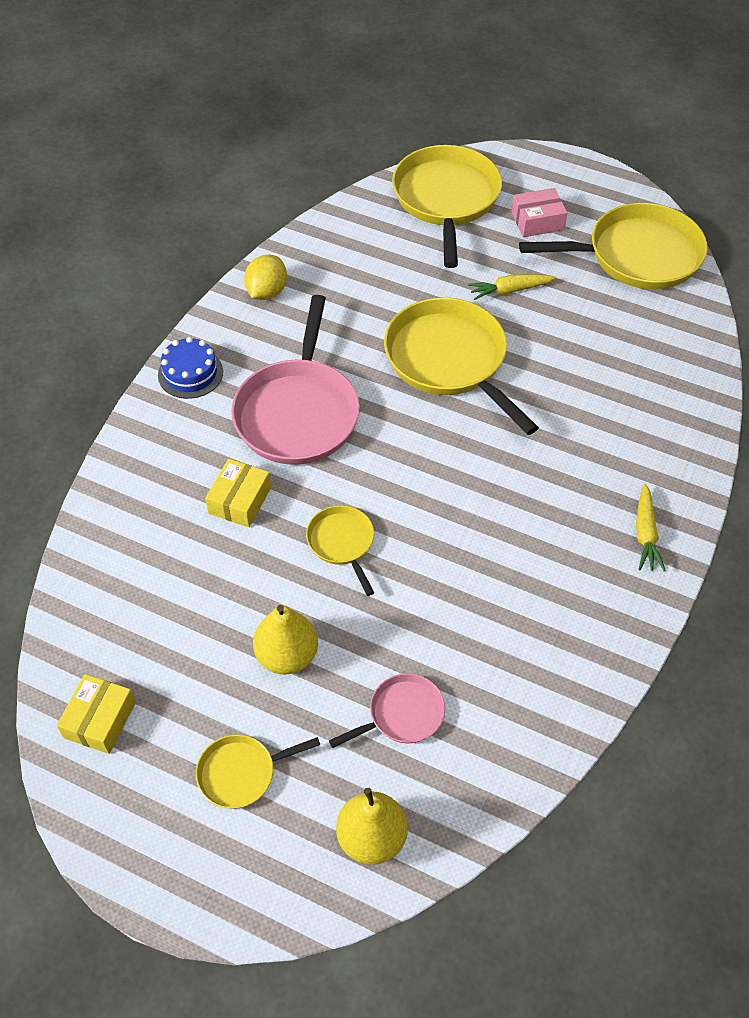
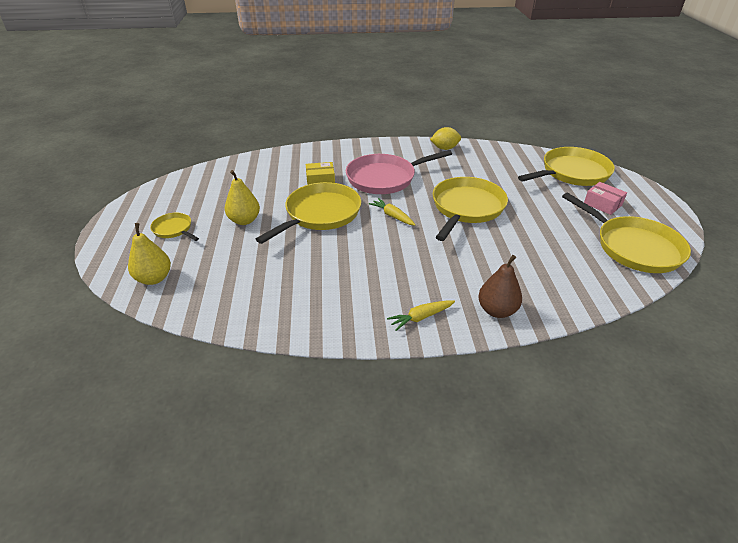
camera: 60 degrees right, 15 degrees down
(100, 720) = (183, 187): yellow box -> none
(190, 373) = (377, 147): blue cake -> none
(342, 543) = (320, 214): yellow pan -> yellow pan, size x2.01
(402, 714) = (231, 265): pink pan -> none
(510, 290) = (539, 211): yellow carrot -> yellow carrot (392, 216)
(673, 452) = (497, 310): none -> brown pear

